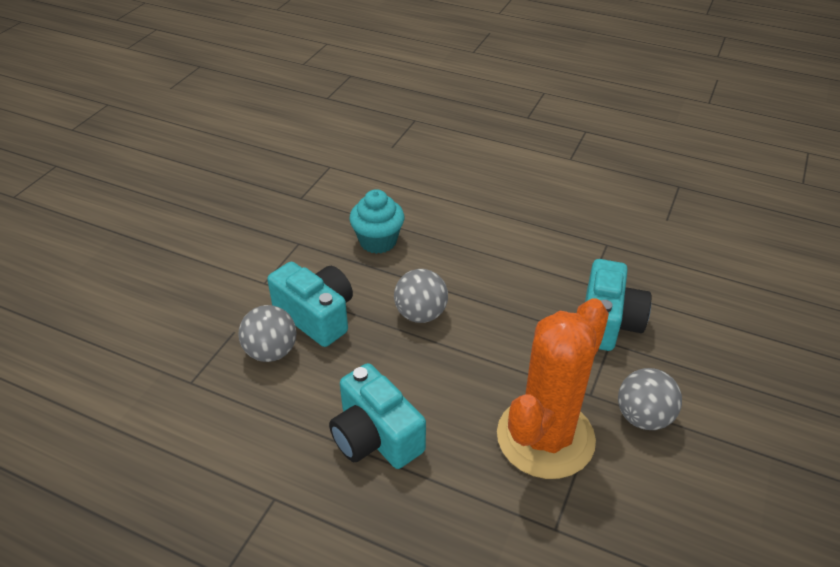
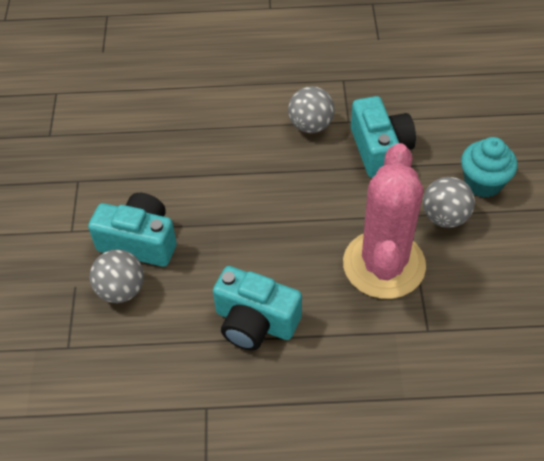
camera: 25 degrees left, 10 degrees up
(378, 241) = (149, 151): turquoise cupcake -> turquoise cupcake (483, 183)
(420, 314) = (228, 203): grey ball -> grey ball (311, 125)
(545, 437) = (384, 264): orange cactus -> pink cactus

